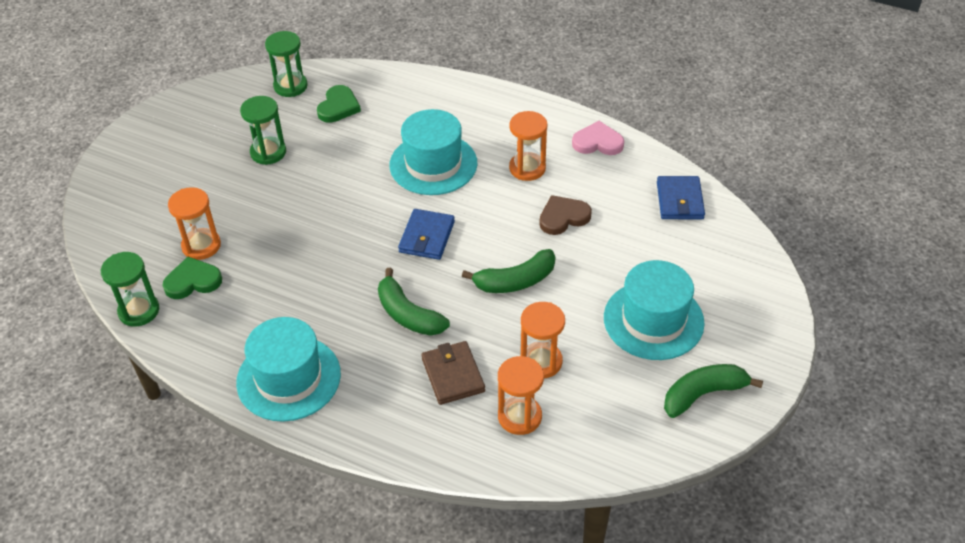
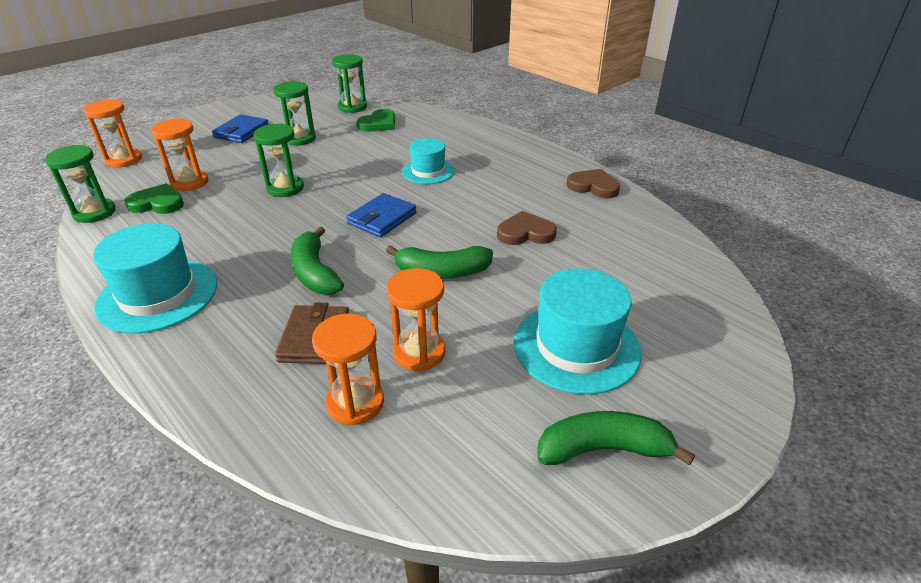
camera: 20 degrees right, 10 degrees down
(306, 225) = (285, 188): none -> green hourglass
(433, 164) = (428, 171): turquoise hat -> turquoise hat, size x0.62
(527, 168) = (512, 191): orange hourglass -> orange hourglass (124, 160)
(597, 142) = (593, 186): pink heart -> brown heart
(679, 200) = (659, 246): blue wallet -> blue wallet (241, 132)

